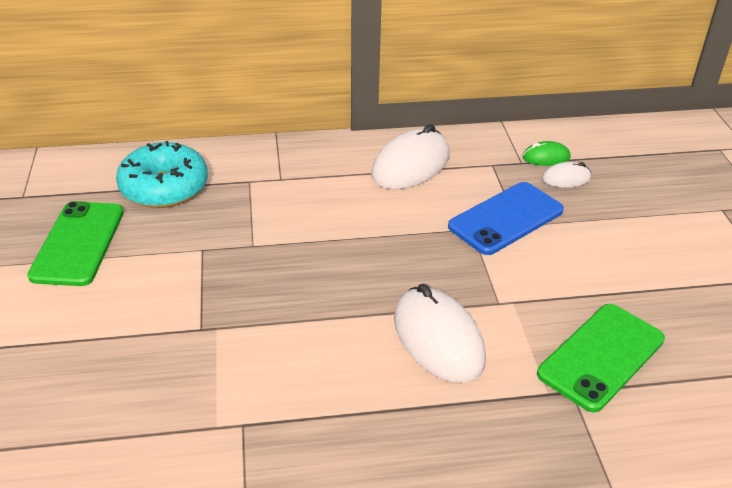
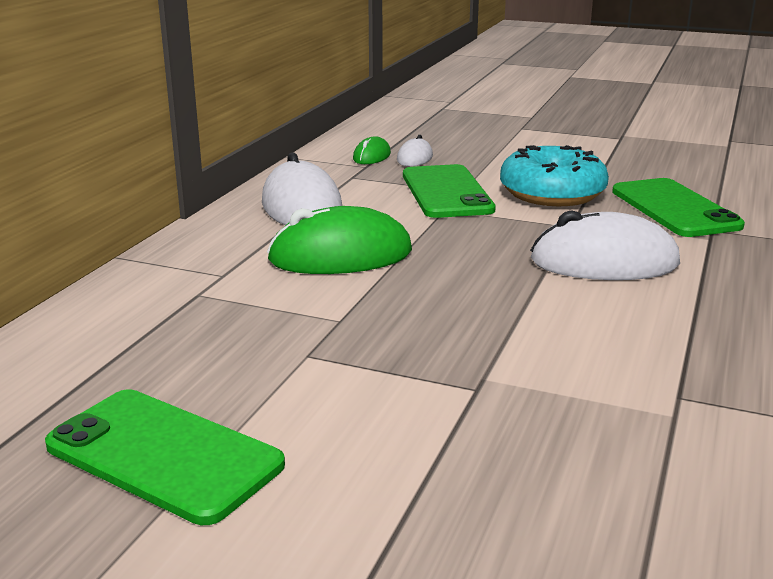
camera: 60 degrees left, 15 degrees down
(164, 187) = (122, 354): turquoise donut -> turquoise donut (552, 193)
(344, 212) = (340, 256): none -> green mouse
(506, 218) = (446, 192): blue phone -> green phone

